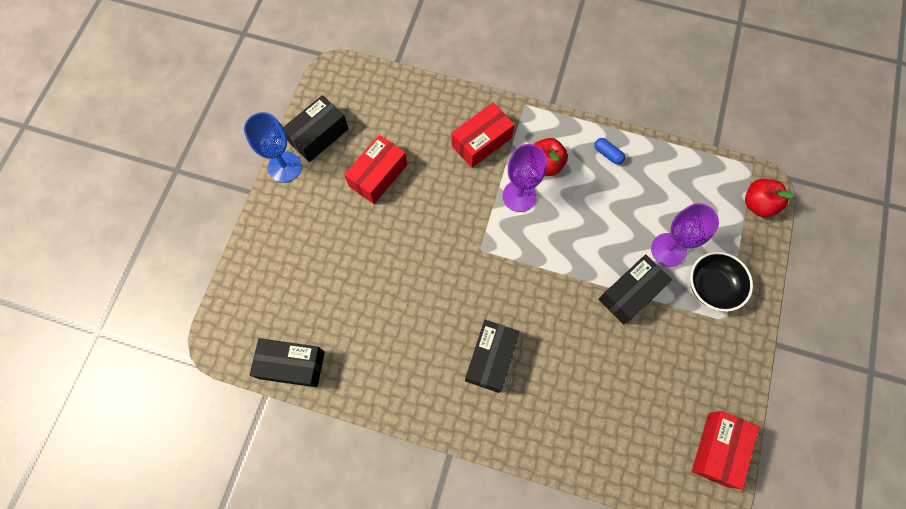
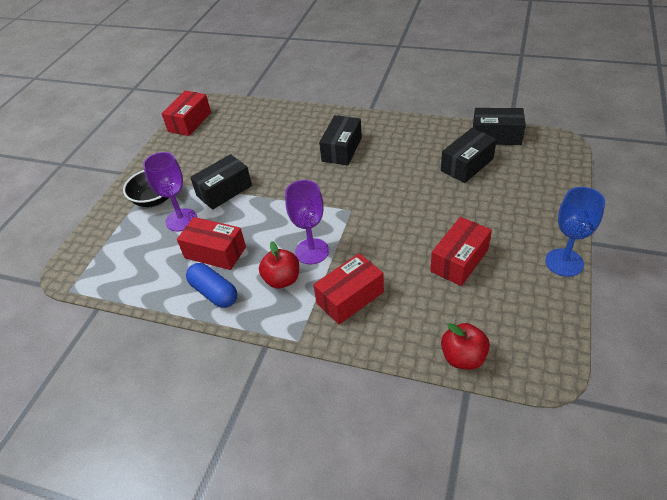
camera: 175 degrees left, 25 degrees down
(318, 135) = (538, 294): black box -> black box (467, 165)
(607, 154) = (214, 293): blue capsule -> blue capsule, size x1.74
(618, 201) = (215, 252): none -> red box
(758, 204) = (83, 258): red apple -> red apple (463, 357)

